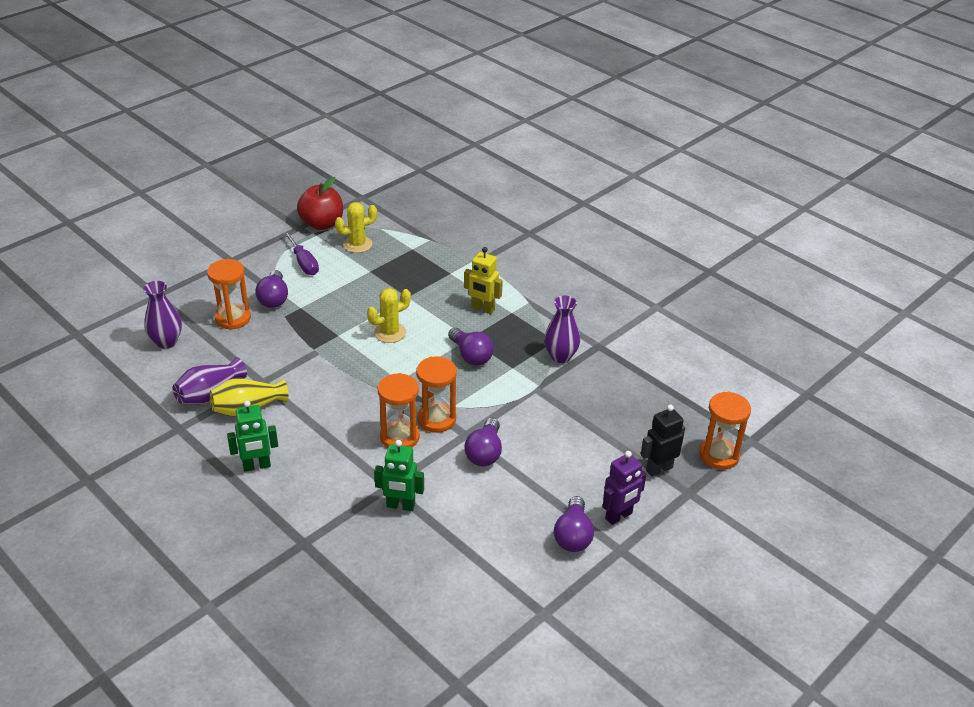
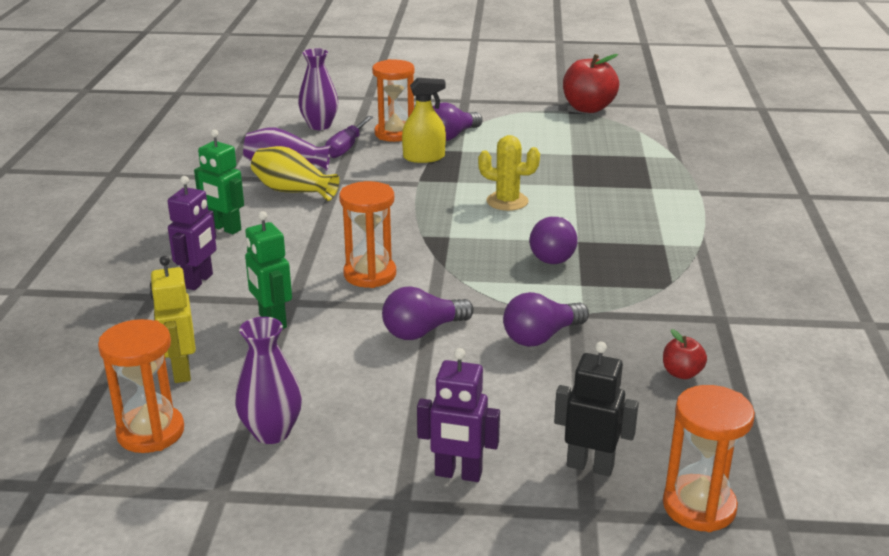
camera: 50 degrees right, 10 degrees down
(286, 328) = (424, 157): none -> yellow spray bottle
(303, 263) = (522, 125): purple screwdriver -> purple screwdriver (347, 147)
(311, 513) = (199, 281): none -> purple robot
(357, 244) = (595, 133): yellow cactus -> none
(436, 419) = (427, 281): orange hourglass -> orange hourglass (150, 432)
(482, 309) = (636, 227): yellow robot -> yellow robot (181, 371)
(560, 356) = (655, 304): purple vase -> purple vase (272, 432)
(573, 535) = (376, 454): purple light bulb -> purple light bulb (541, 337)
(625, 391) = (681, 373): none -> red apple

